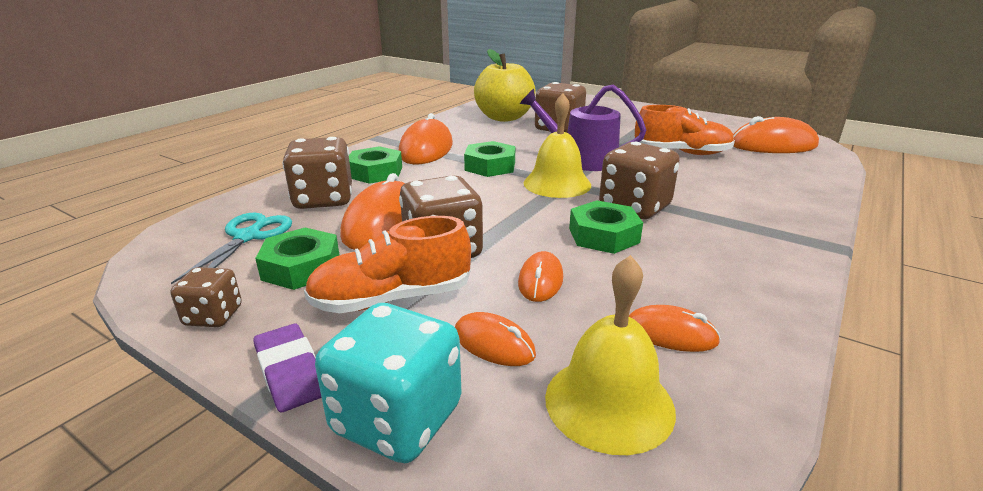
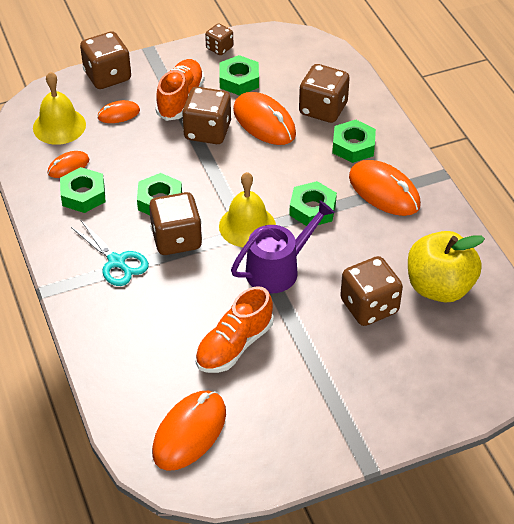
camera: 125 degrees right, 20 degrees up
(248, 237) = (293, 70): turquoise scissors -> turquoise scissors (116, 262)
(290, 372) = (158, 60): purple eraser -> none
(397, 419) = (107, 76): turquoise dice -> brown dice
(540, 280) = (145, 151): orange mouse -> none
(690, 291) = (83, 195): none -> green nut

